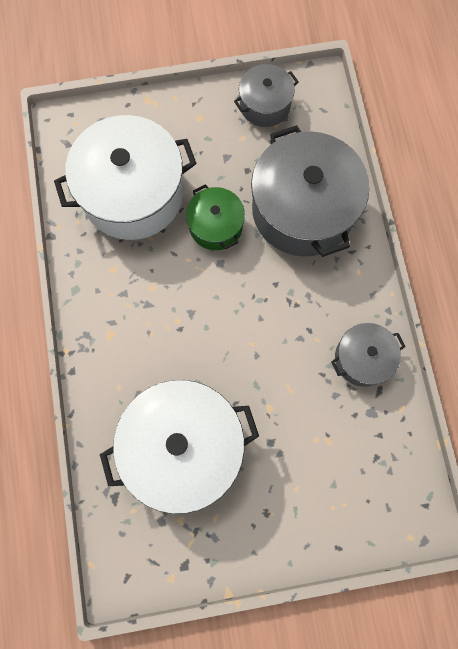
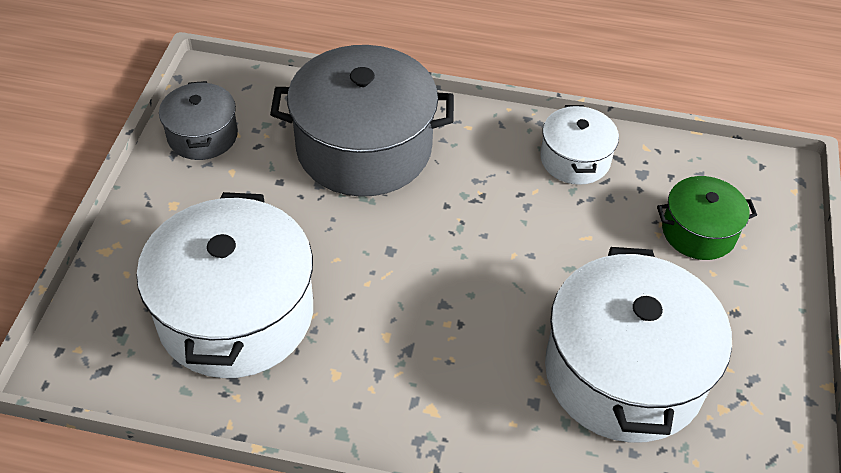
camera: 70 degrees left, 25 degrees down
(216, 226) = (336, 238): green pot -> green pot (698, 231)
(362, 358) = (575, 159): grey pot -> white pot

